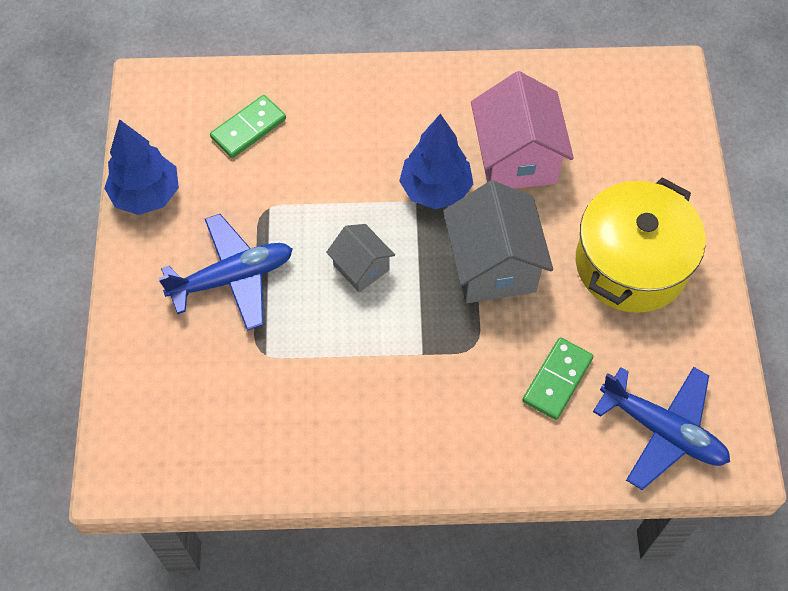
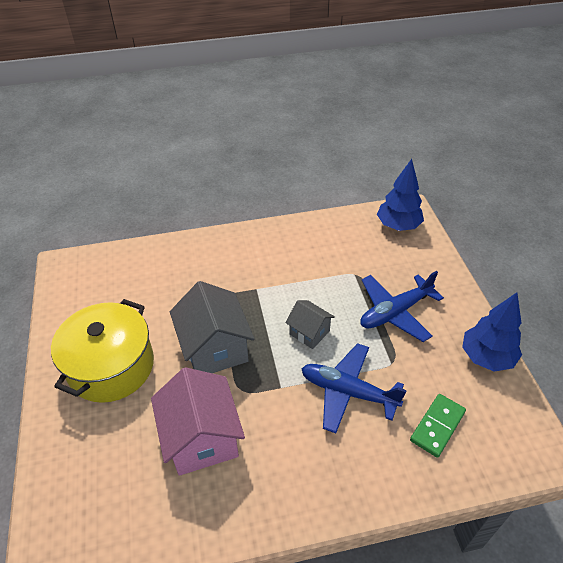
camera: 170 degrees right, 15 degrees down
(435, 189) = (266, 399): blue tree -> blue tree (398, 226)
(557, 380) = (168, 287): green domino -> none
(662, 430) = (104, 271): blue plane -> blue plane (348, 392)

